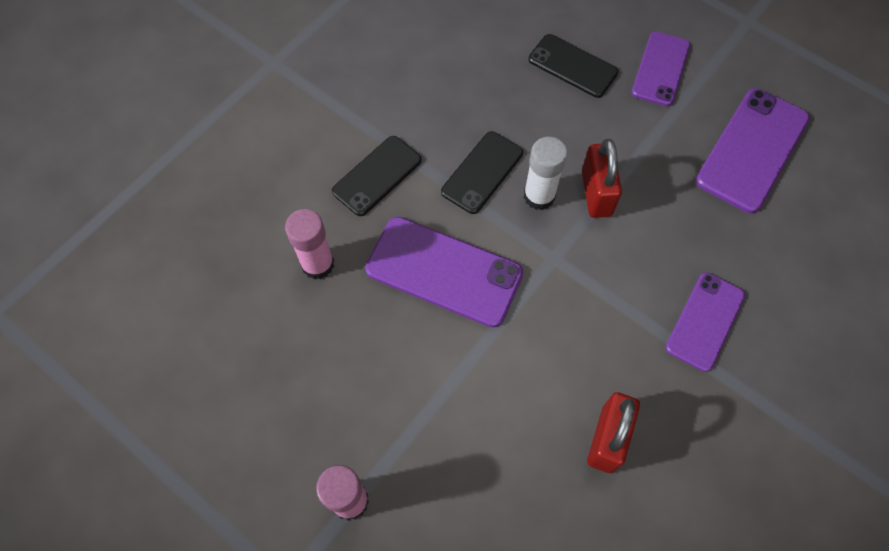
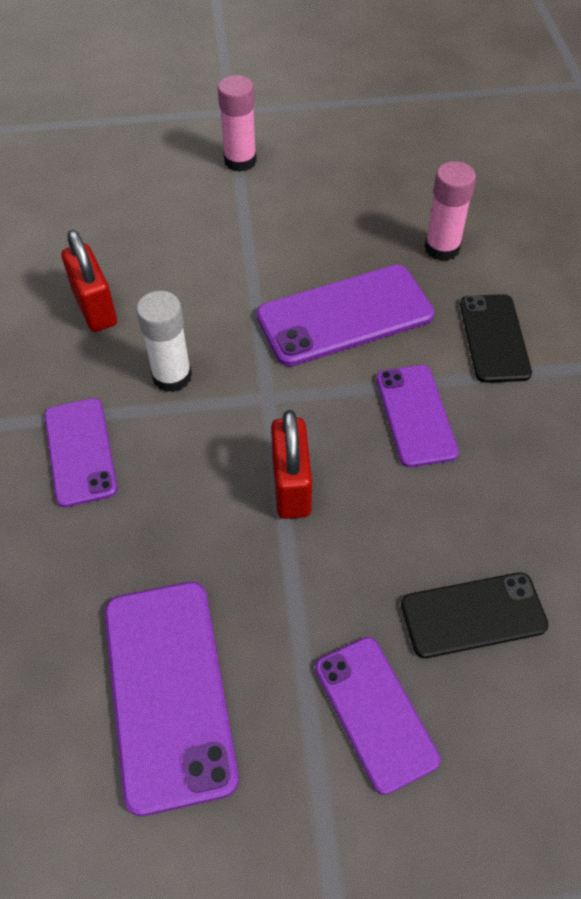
camera: 135 degrees right, 10 degrees down
(482, 172) = (415, 415): black phone -> purple phone
(539, 196) = (341, 438): white glue stick -> white glue stick (172, 376)
(596, 193) = (291, 486): red padlock -> red padlock turned 45 degrees clockwise

